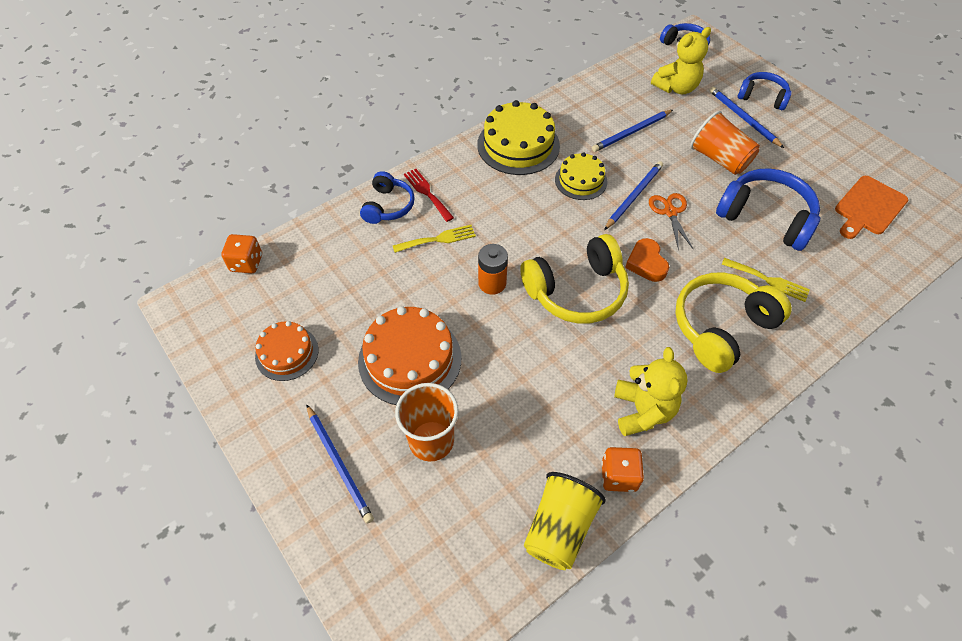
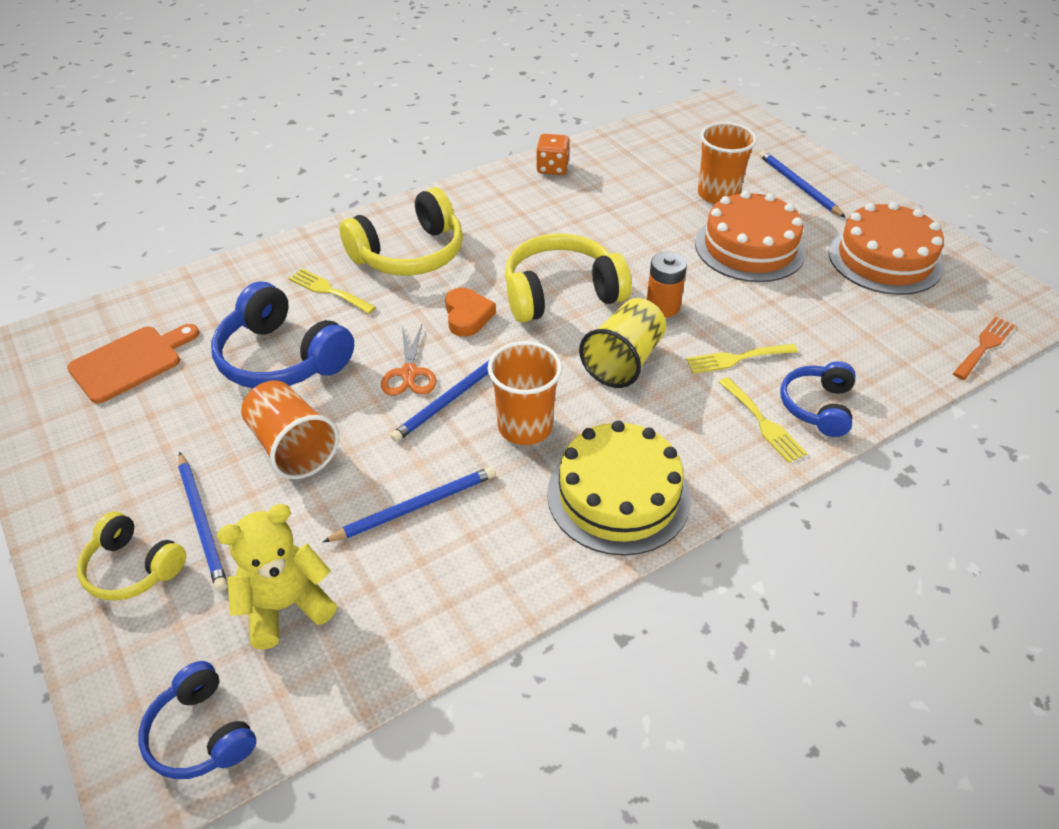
camera: 175 degrees left, 10 degrees down
(246, 263) = (984, 346): orange dice -> orange fork
(287, 353) = (885, 259): orange cake -> orange cake, size x1.64
(427, 193) = (763, 423): red fork -> yellow fork
(559, 528) = (608, 147): yellow cup -> yellow cup (623, 361)
(581, 180) = (525, 426): yellow cake -> orange cup
(642, 411) = (518, 201): yellow teddy bear -> none
(762, 97) = (133, 568): blue headphones -> yellow headphones

